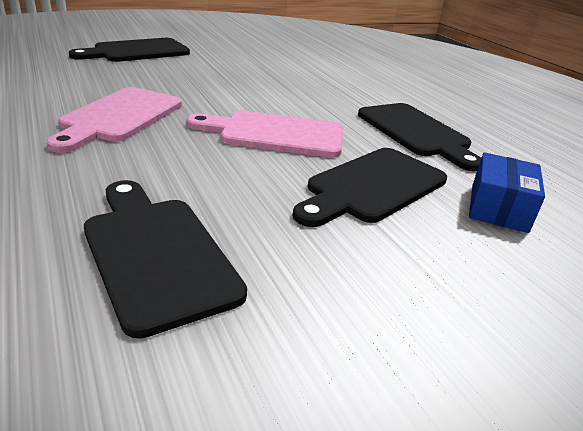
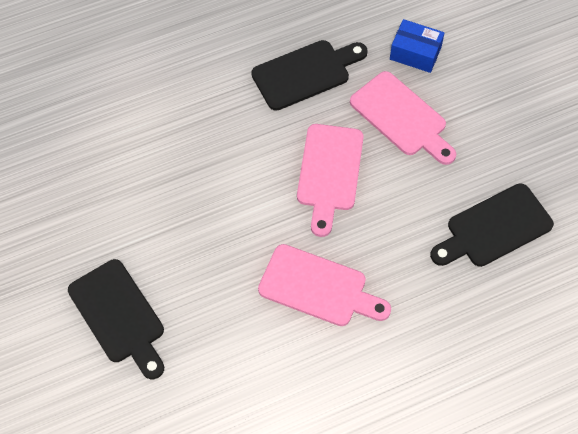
camera: 85 degrees left, 30 degrees up
(373, 186) = (402, 117): black cutting board -> pink cutting board

